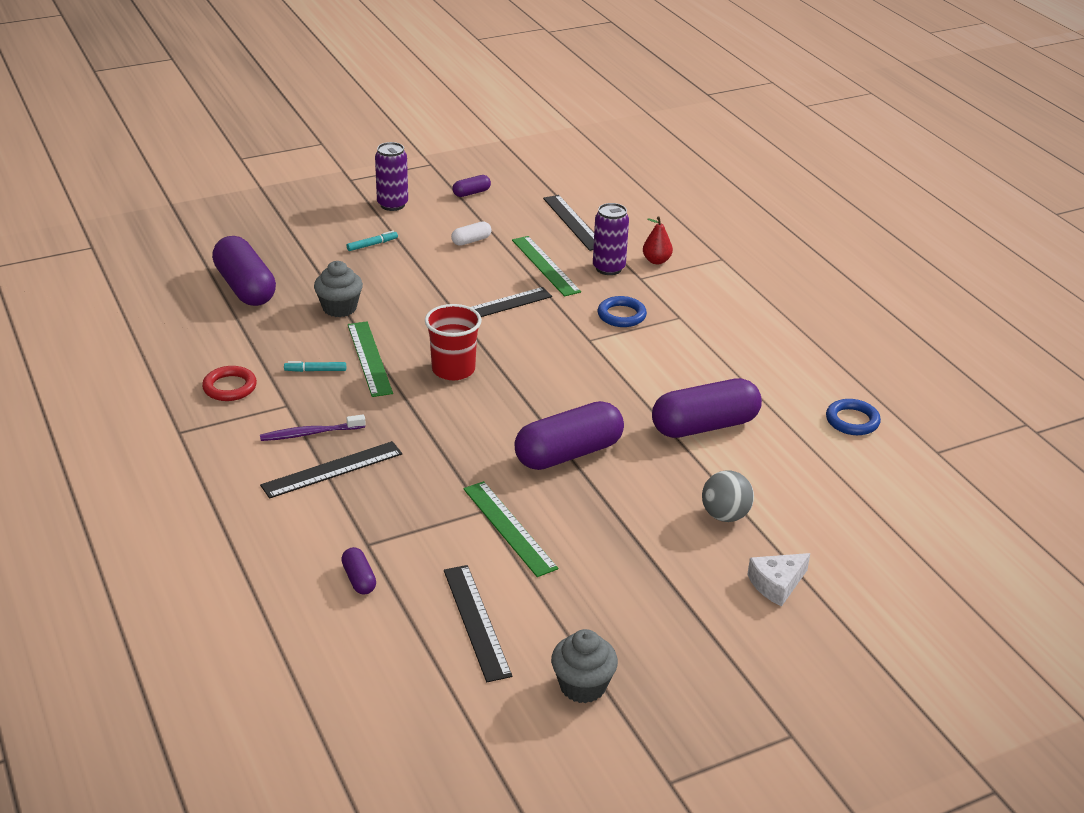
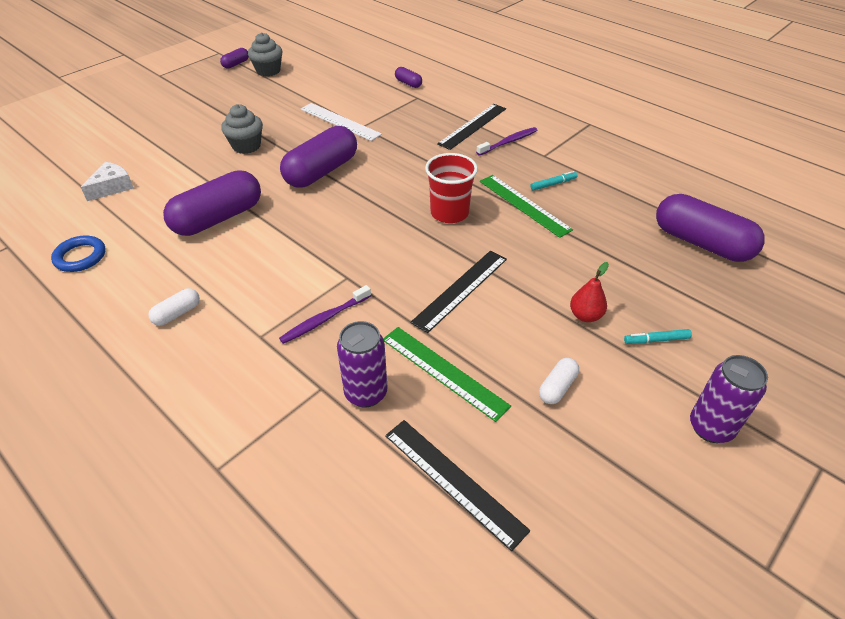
camera: 160 degrees right, 10 degrees up
(230, 387) = (596, 157): red ring -> none
(339, 308) = (598, 245): grey cupcake -> grey cupcake (246, 146)
(372, 245) = (656, 340): turquoise marker -> turquoise marker turned 45 degrees clockwise
(471, 193) = (639, 502): purple capsule -> purple capsule (236, 64)
(476, 621) = (334, 81): black ruler -> none
(509, 528) = (340, 121): green ruler -> white ruler
(621, 315) = (325, 319): blue ring -> purple toothbrush
(656, 261) = (308, 430): red pear -> red pear (585, 315)
(725, 515) = (197, 158): grey ball -> none
(749, 349) = (177, 313): none -> white capsule
(776, 584) = (162, 130): white cheese -> white cheese (112, 187)

